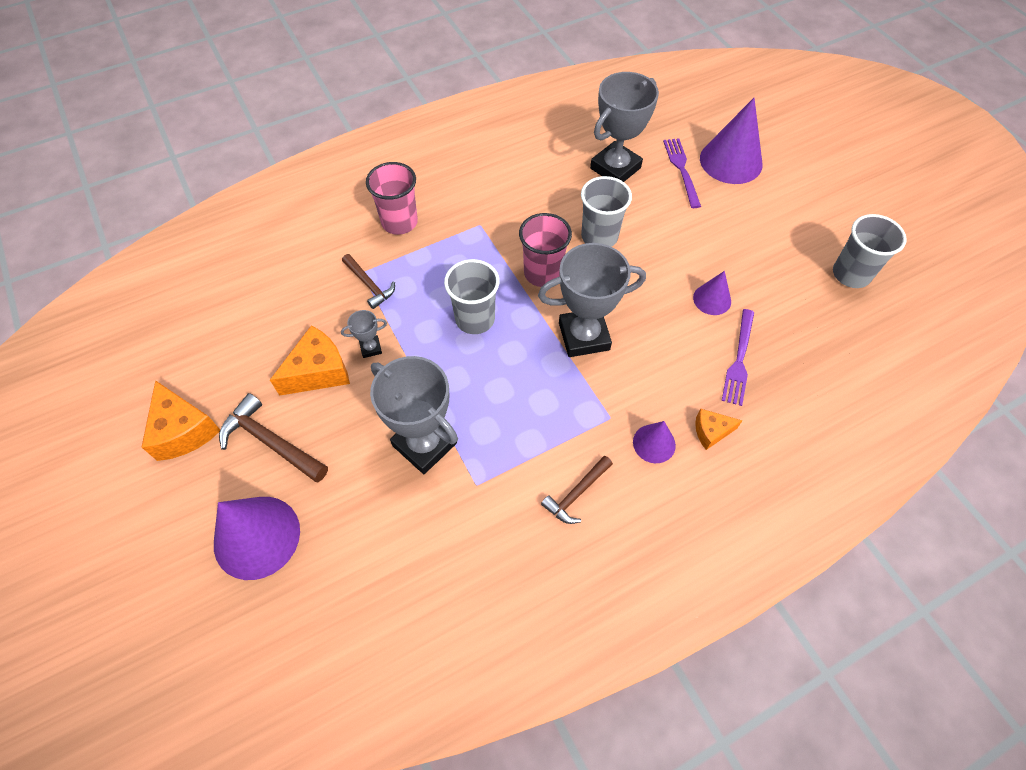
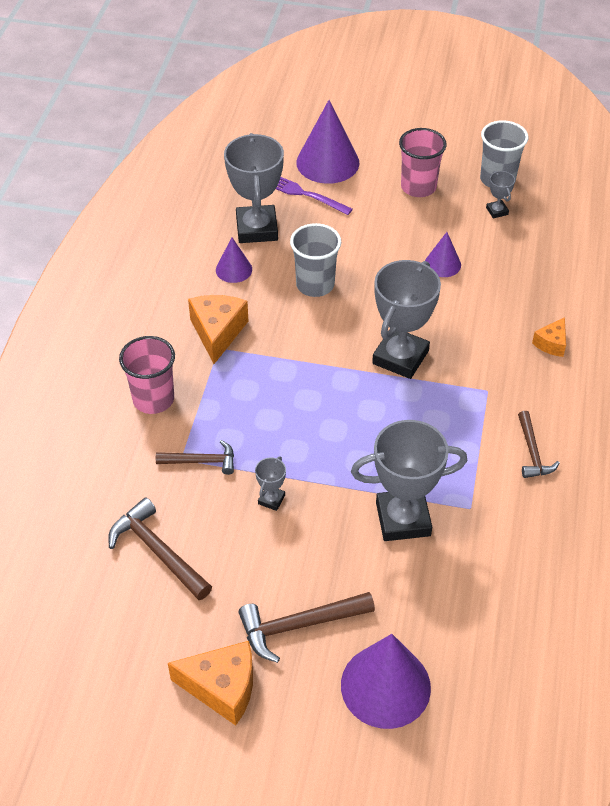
camera: 50 degrees left, 10 degrees down
(271, 314) = (158, 551): none -> brown hammer
(318, 371) = (258, 550): orange cheese -> orange cheese (217, 332)
(475, 319) = (314, 413): grey cup -> none
(542, 273) = (313, 342): pink cup -> pink cup (418, 187)
(654, 443) = (531, 381): purple cone -> purple cone (234, 269)
(739, 360) = (509, 287): purple fork -> none
(814, 297) = (497, 211): none -> grey trophy

